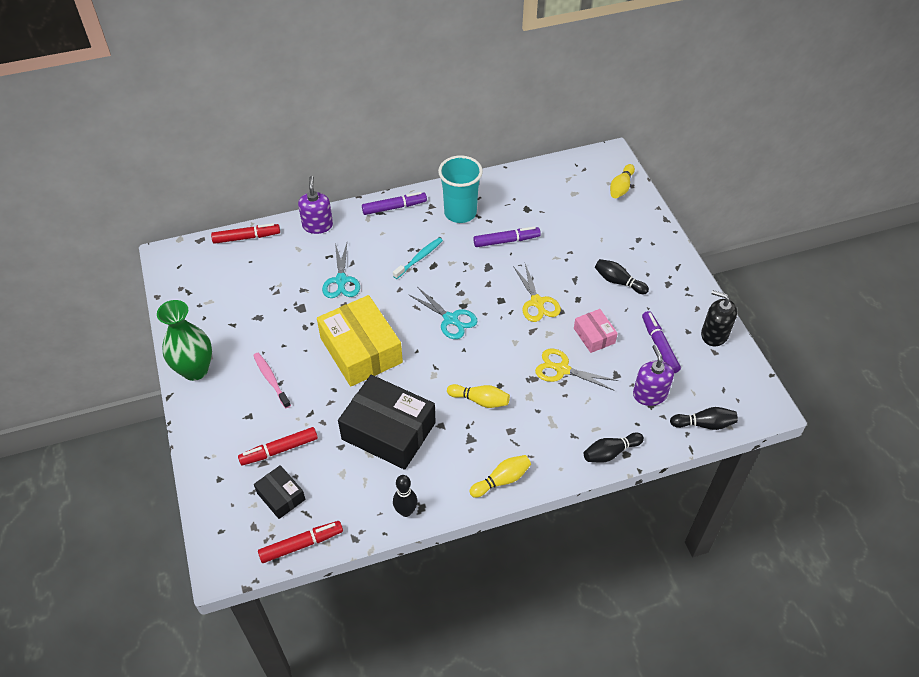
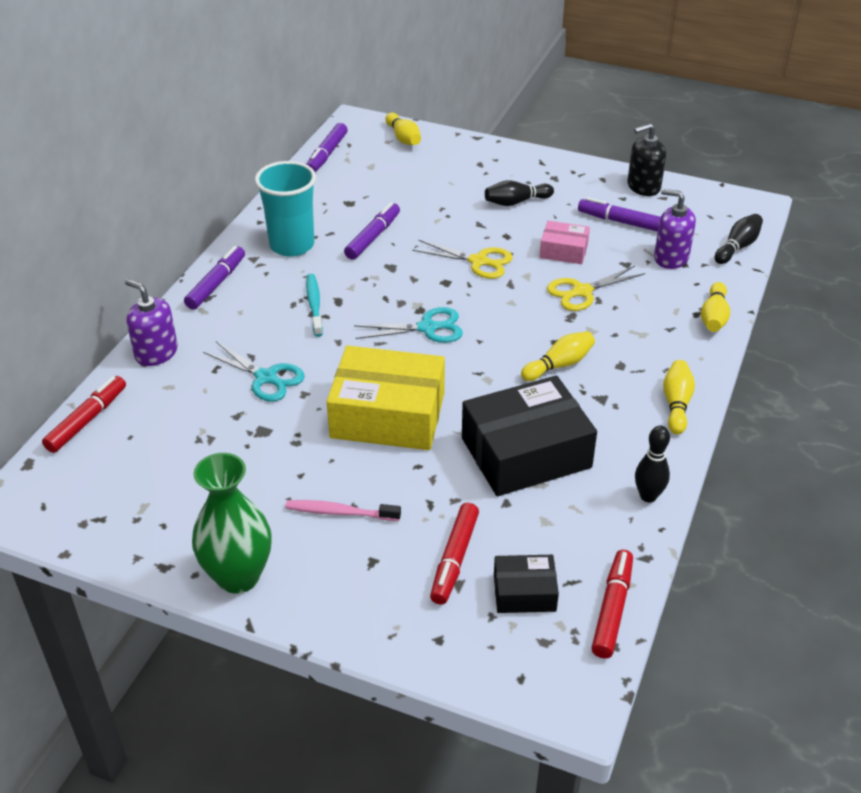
camera: 50 degrees left, 10 degrees down
(562, 167) = (327, 154): none -> purple marker
(610, 452) = (714, 317): black bowling pin -> yellow bowling pin

